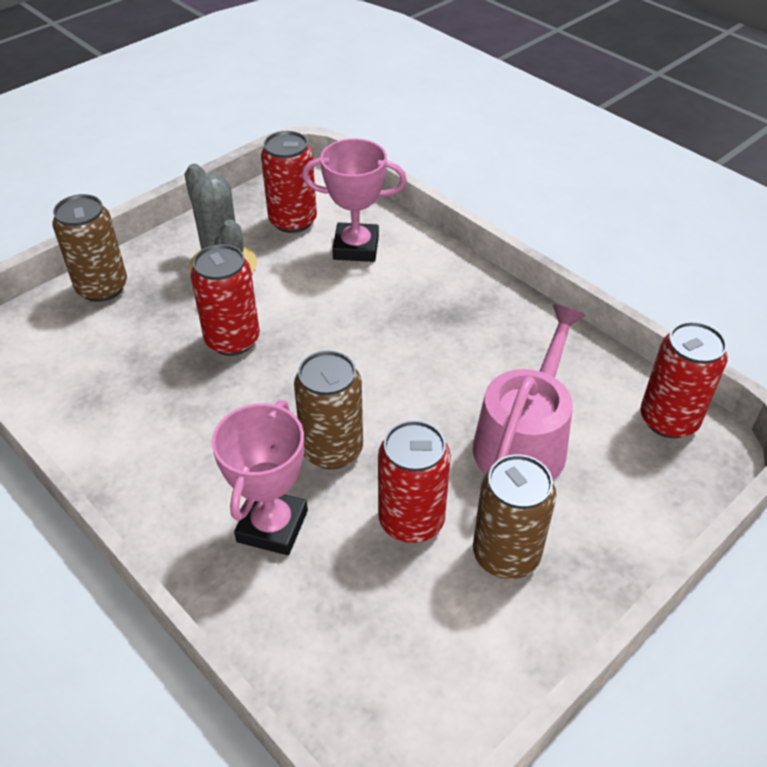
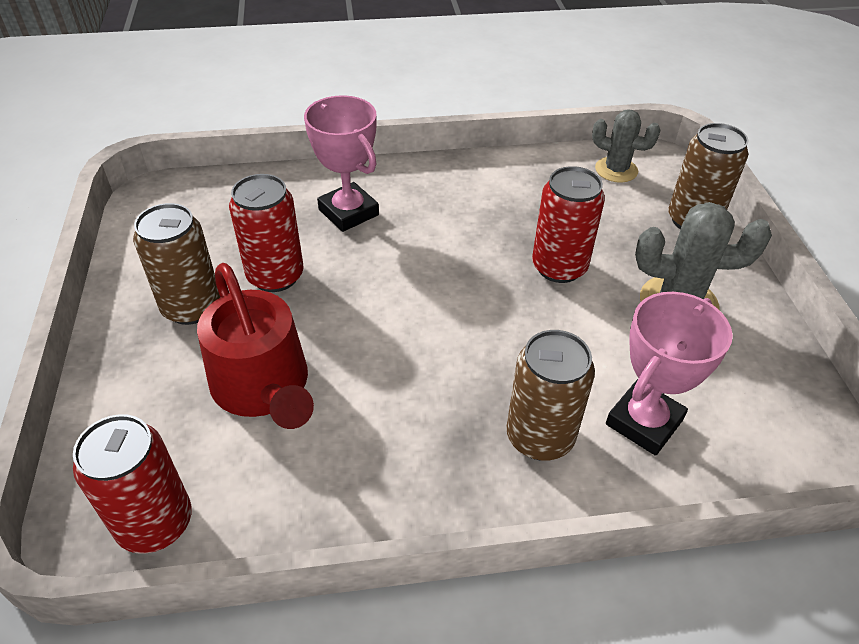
camera: 125 degrees right, 0 degrees up
(46, 359) = (616, 170): none -> grey cactus
(293, 221) = (733, 392): red can -> none
(332, 449) = (381, 268): brown can -> brown can (540, 437)
(524, 440) = (264, 387): pink watering can -> red watering can

